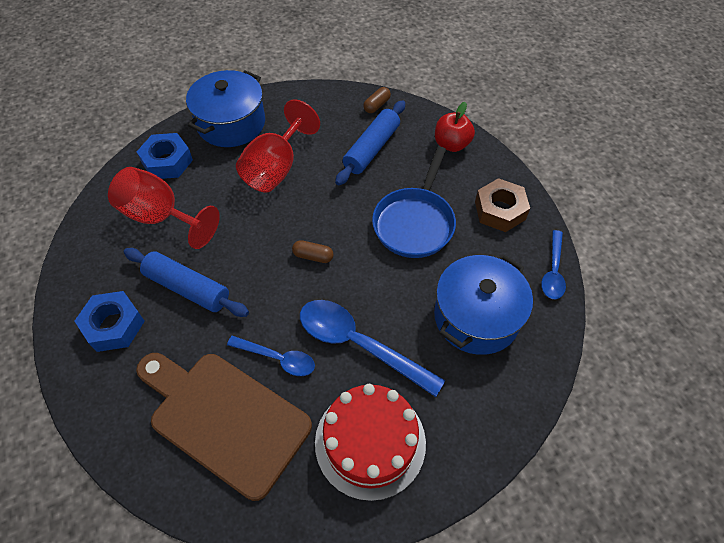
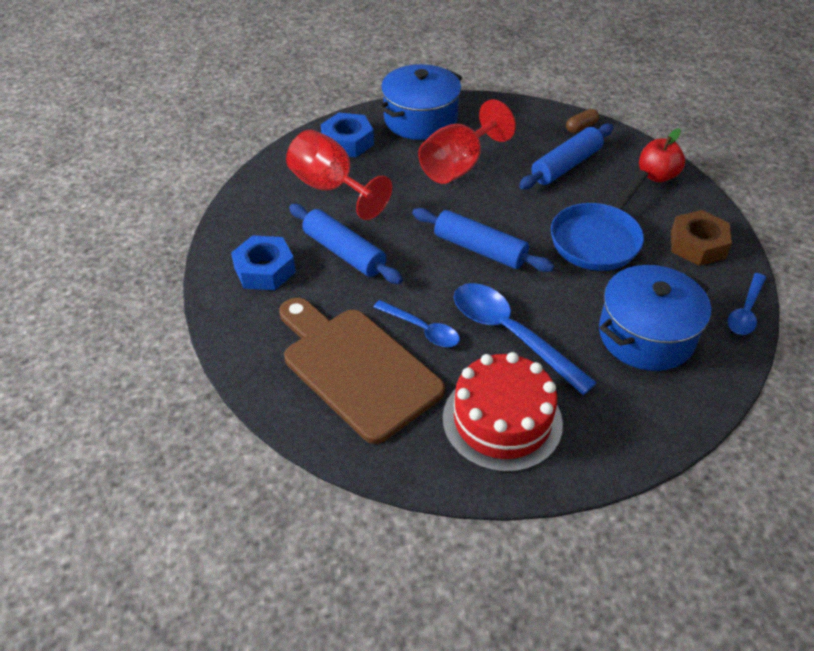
camera: 15 degrees right, 10 degrees down
(313, 256) = (480, 249): brown capsule -> blue rolling pin

